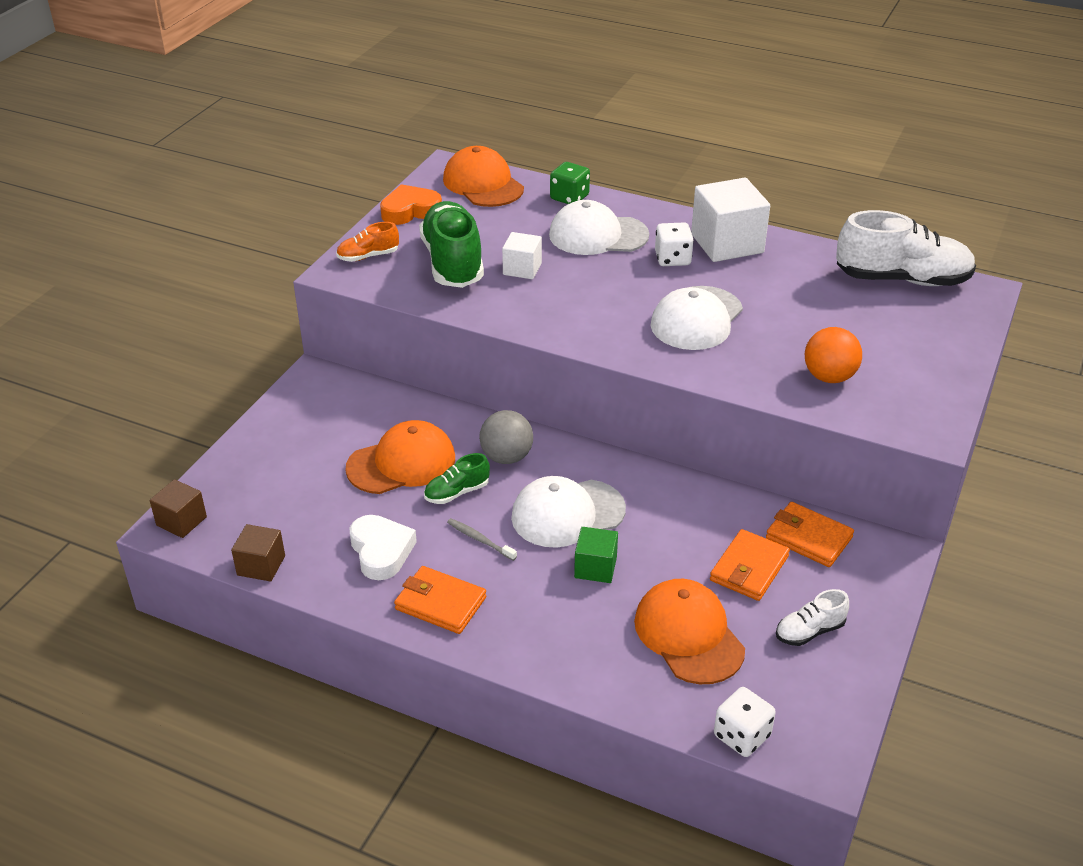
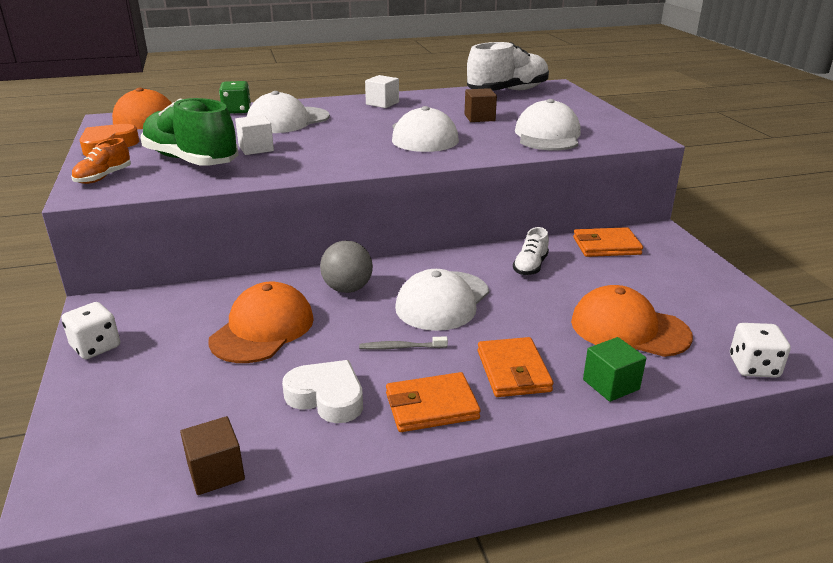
camera: 40 degrees left, 10 degrees down
(181, 521) = (68, 483): brown cube -> brown cube (479, 118)
(457, 492) = (338, 327): green shoe -> none
(595, 567) = (510, 322): green cube -> green cube (611, 384)
(672, 259) = (359, 117): white dice -> white dice (96, 347)
(727, 243) = (382, 103): white cube -> white cube, size x0.55
(749, 568) = (601, 276): orange wallet -> orange wallet (513, 371)
(809, 631) = (686, 290): white shoe -> white shoe (530, 266)
(829, 377) = (547, 135): orange ball -> white cap

